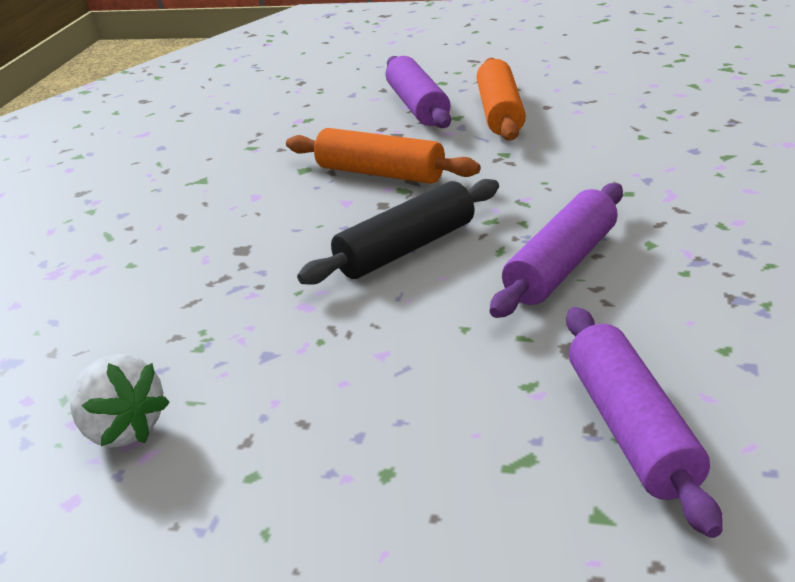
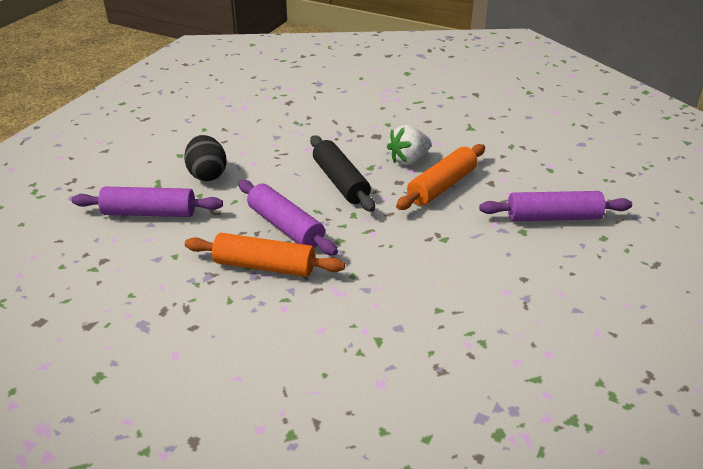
camera: 100 degrees right, 5 degrees up
(123, 430) = (253, 106): white strawberry -> white strawberry (408, 160)
(451, 399) = (207, 174): none -> black egg
(500, 113) = (520, 252): orange rolling pin -> orange rolling pin (264, 266)

